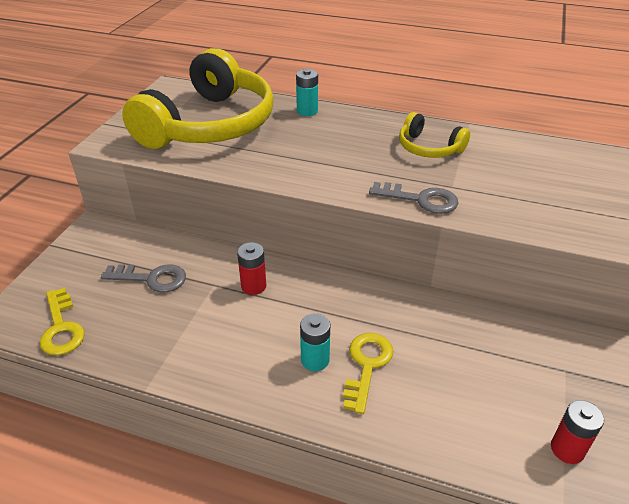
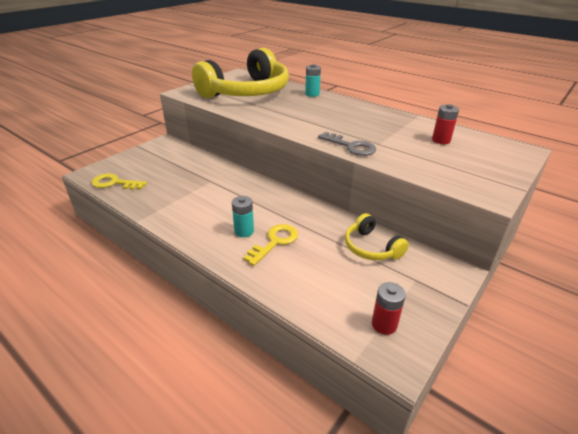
camera: 20 degrees right, 5 degrees down
(61, 328) = (114, 183): yellow key -> yellow key turned 105 degrees clockwise
(151, 278) = (178, 171): grey key -> none
(253, 286) = (233, 187): red battery -> red battery (441, 140)
(429, 148) = (379, 122): yellow headphones -> yellow headphones (371, 247)

